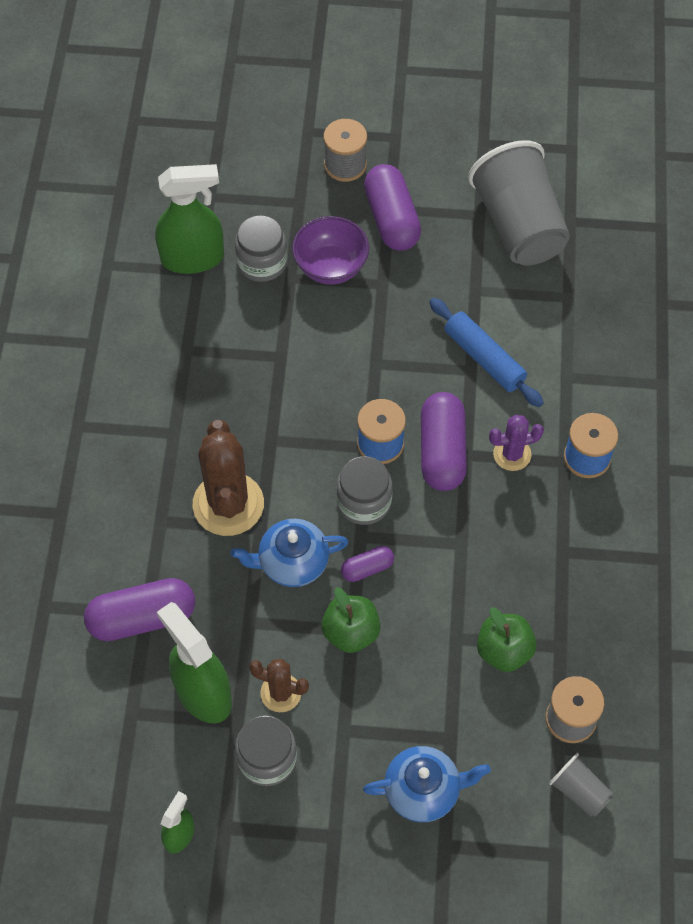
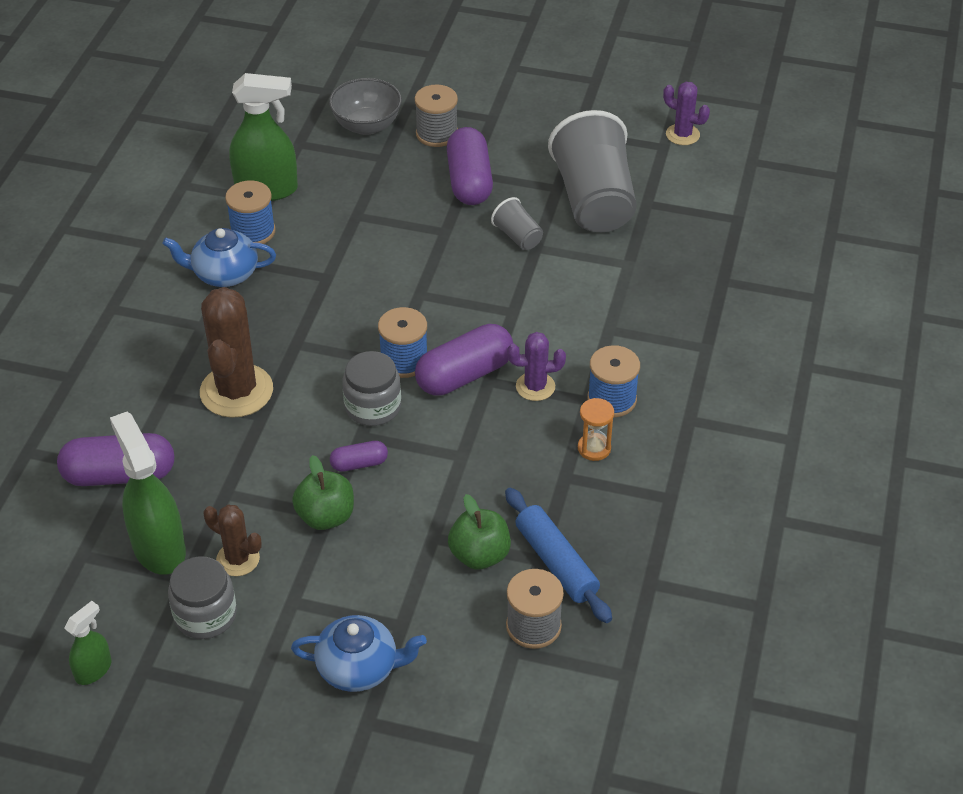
camera: 10 degrees right, 15 degrees down
(193, 312) = (253, 231): none -> blue spool
(262, 262) = (332, 200): grey jar -> none
(272, 164) = (367, 126): none -> grey bowl
(292, 562) = (284, 448): blue teapot -> blue teapot (224, 274)
(331, 267) = (398, 212): purple bowl -> none
(442, 451) = (464, 375): purple capsule -> purple capsule turned 45 degrees clockwise
(484, 358) = (529, 303): blue rolling pin -> blue rolling pin (556, 562)
(579, 791) = (525, 694): grey cup -> grey cup (518, 236)
(582, 515) = (594, 448): none -> orange hourglass
(587, 131) = (682, 135): none -> purple cactus

